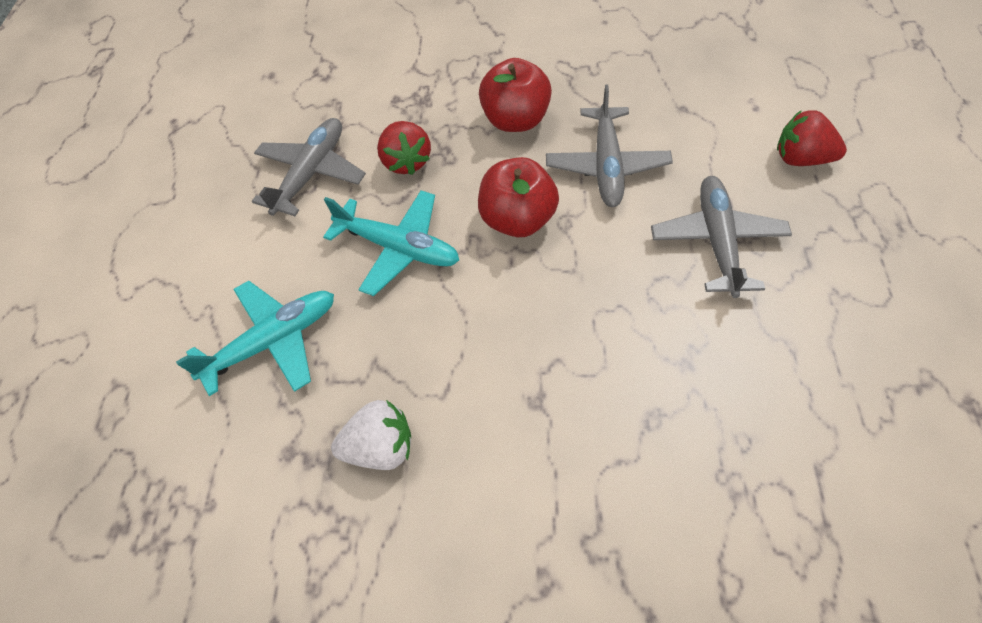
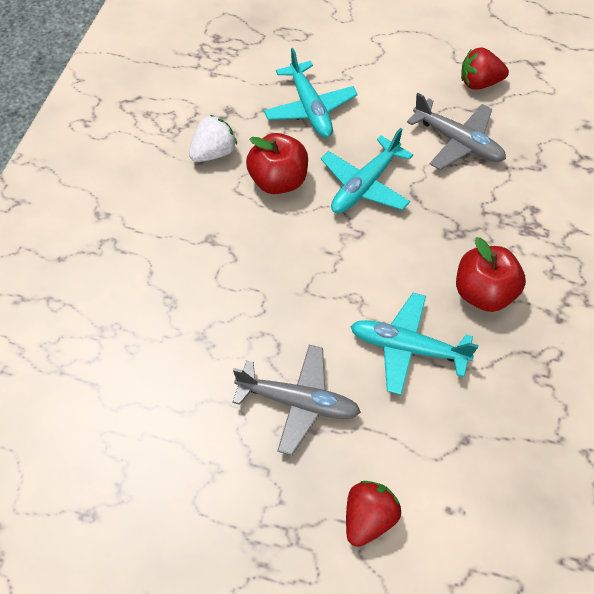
camera: 100 degrees right, 0 degrees up
(380, 447) = (213, 153): white strawberry -> white strawberry turned 135 degrees counterclockwise
(406, 161) = (453, 204): red strawberry -> red strawberry (479, 83)
(517, 220) = (367, 266): red apple -> red apple (278, 181)
(606, 166) = (407, 348): grey plane -> turquoise plane

